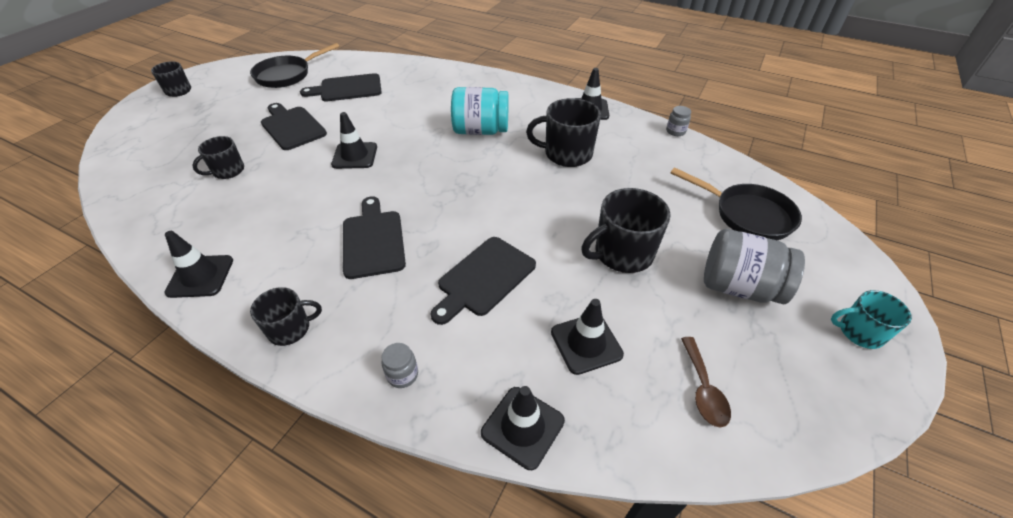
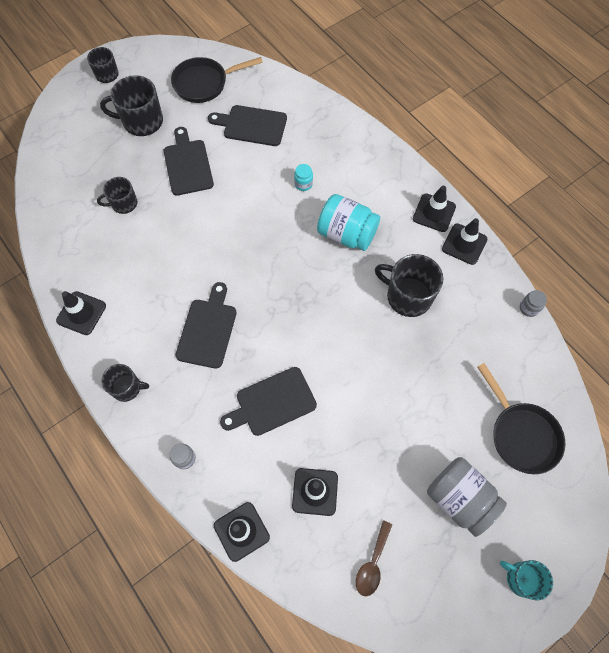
camera: 25 degrees right, 20 degrees up
(355, 156) = (227, 225): black traffic cone -> black traffic cone (434, 213)
(419, 111) = (303, 184): none -> turquoise jar
(622, 253) = (388, 426): black mug -> black mug (142, 121)

